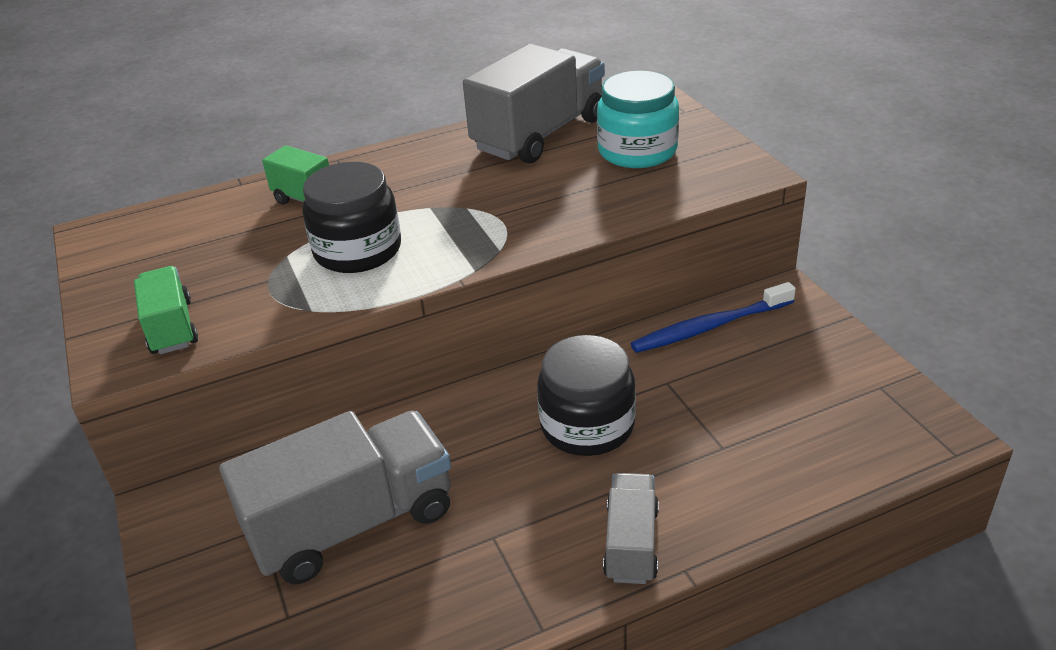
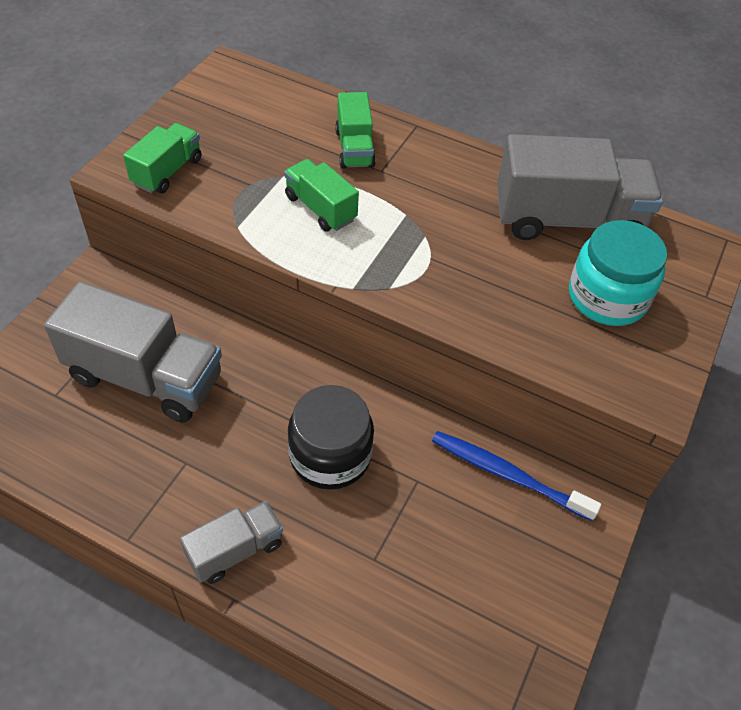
camera: 45 degrees right, 15 degrees up
(358, 250) = (320, 208): black jar -> green truck

